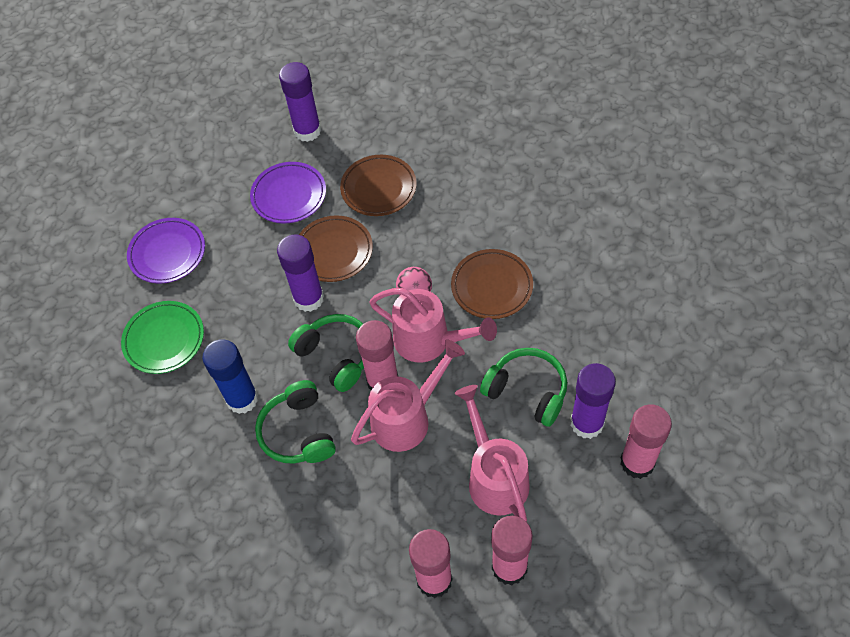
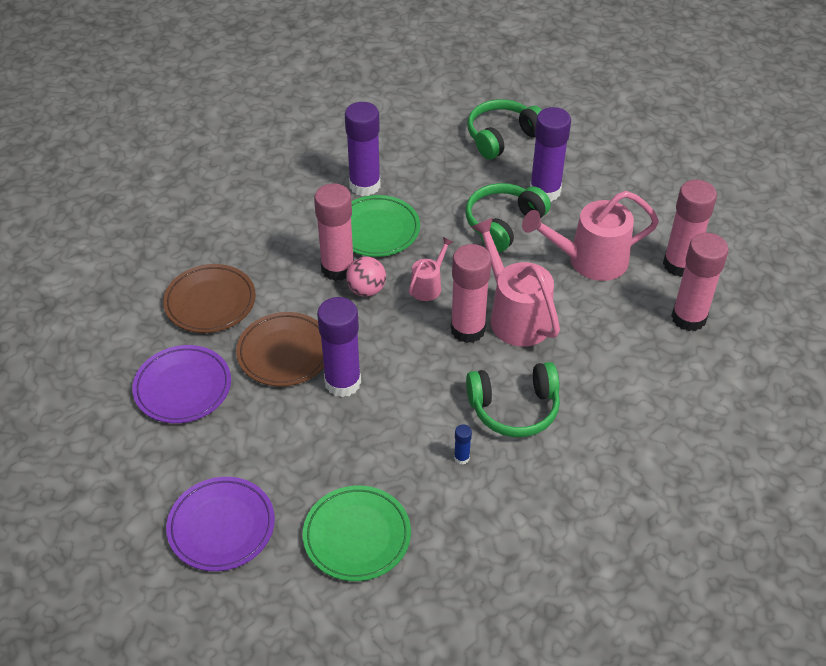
camera: 85 degrees left, 10 degrees down
(242, 399) = (461, 458): blue glue stick -> blue glue stick, size x0.41
(307, 131) = (88, 359): purple glue stick -> purple glue stick (365, 185)
(336, 355) = (426, 365): green headphones -> green headphones (502, 137)
(430, 341) = (428, 285): pink watering can -> pink watering can, size x0.52
(492, 286) = (377, 230): brown plate -> green plate
(637, 462) = (588, 168): pink glue stick -> pink glue stick (337, 268)

